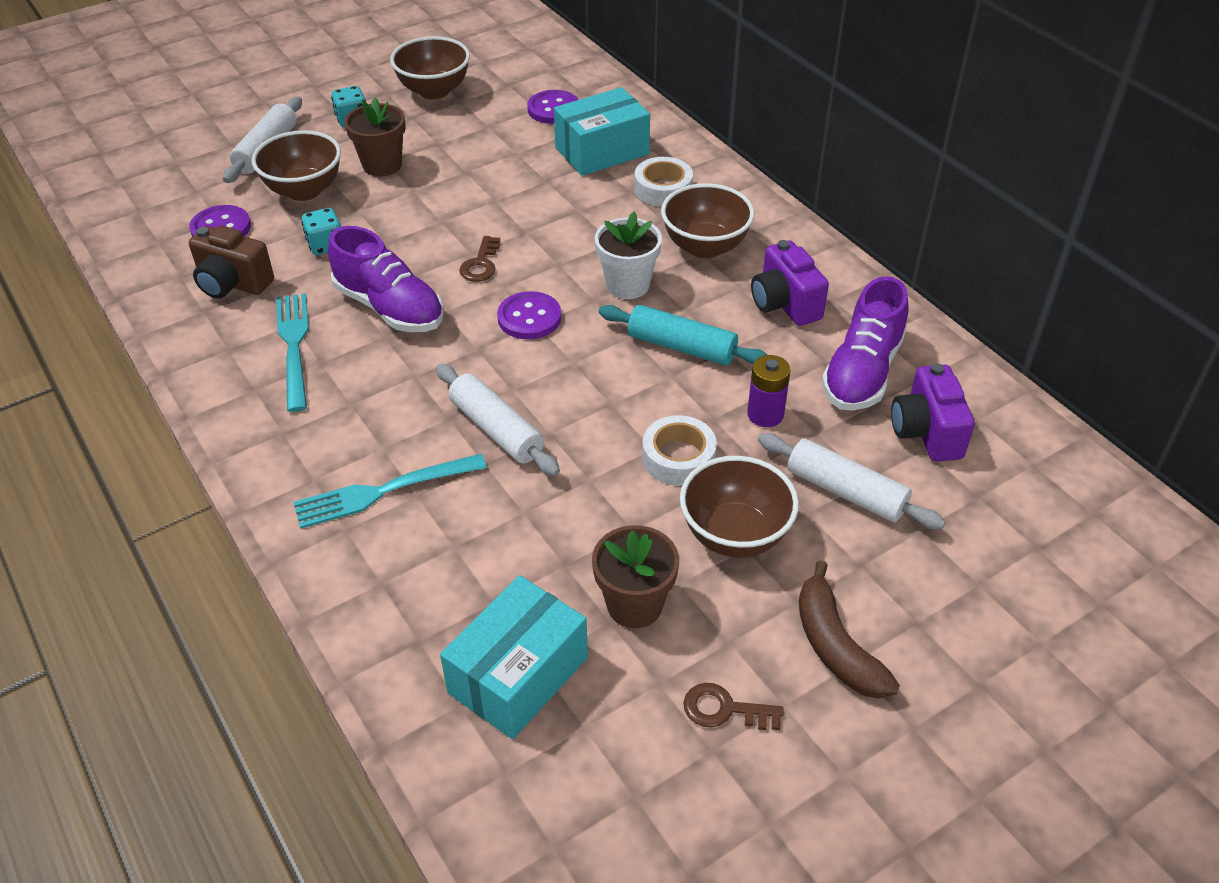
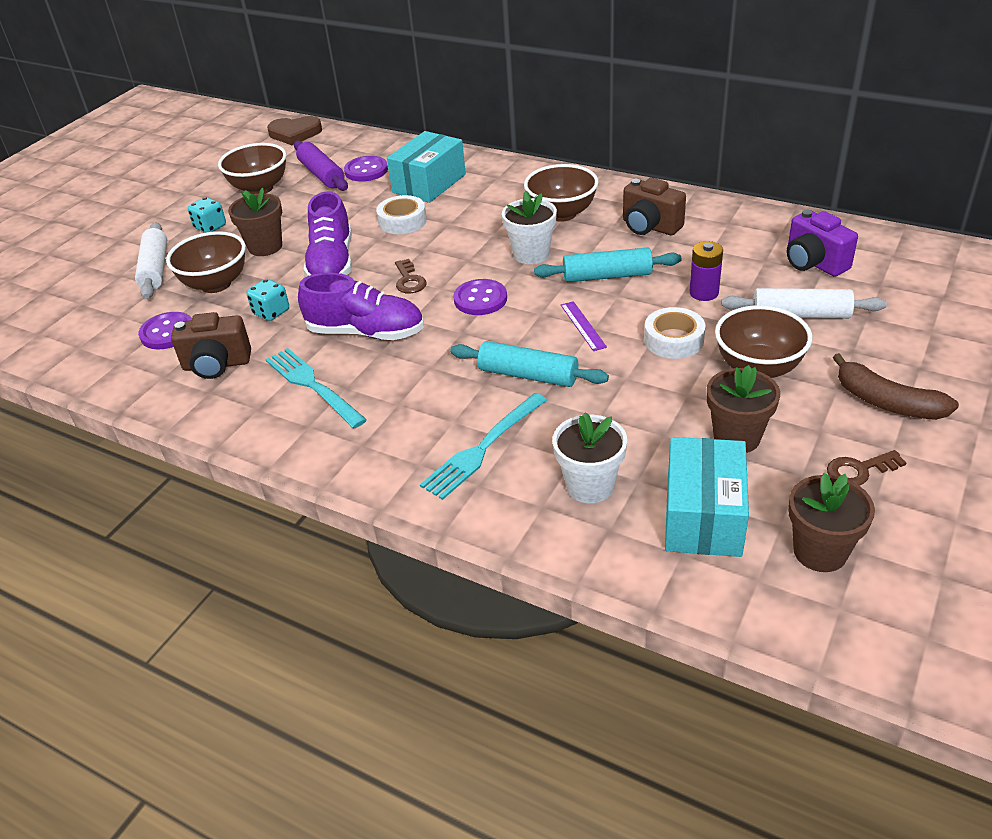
camera: 25 degrees left, 5 degrees down
(443, 584) = (590, 486): none -> white flower pot
(497, 429) = (528, 375): white rolling pin -> turquoise rolling pin
(506, 97) = (321, 174): none -> purple rolling pin
(523, 34) = (295, 133): none -> brown heart
(594, 777) = (820, 552): none -> brown flower pot
(601, 396) = (582, 326): none -> purple ruler
(663, 189) = (497, 191): white tape -> white tape (402, 221)
(785, 304) = (650, 227): purple camera -> brown camera
(862, 372) = (739, 246): purple shoe -> purple shoe (332, 263)

